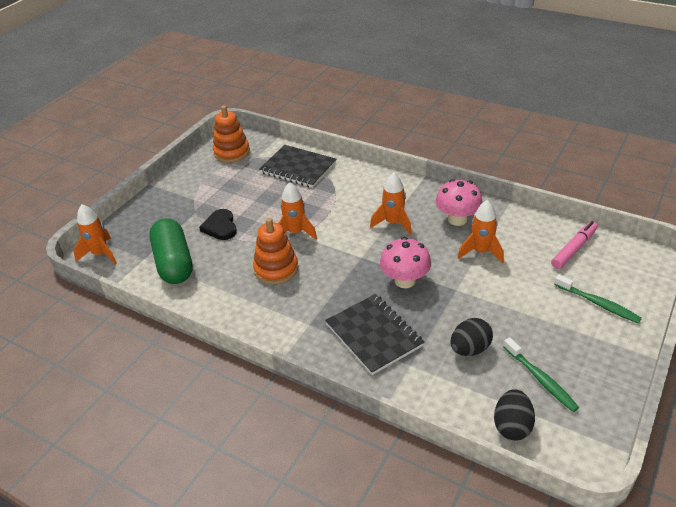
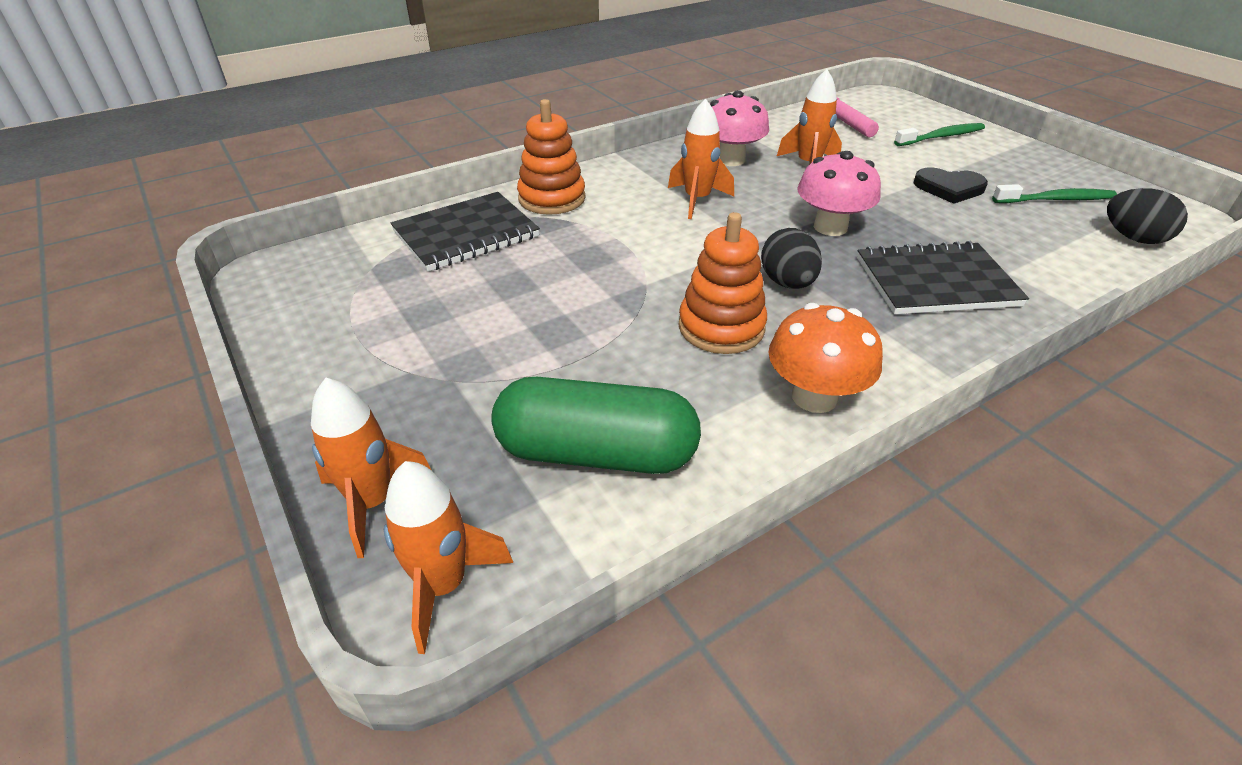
camera: 65 degrees left, 0 degrees up
(220, 227) = (539, 359): black heart -> black heart (949, 188)
(231, 152) = (317, 286): orange stacking toy -> orange stacking toy (552, 198)
(241, 312) = (814, 397): none -> orange mushroom
(295, 232) = (640, 283): orange rocket -> orange rocket (373, 503)
(469, 349) = (990, 224): black egg -> black egg (787, 283)

